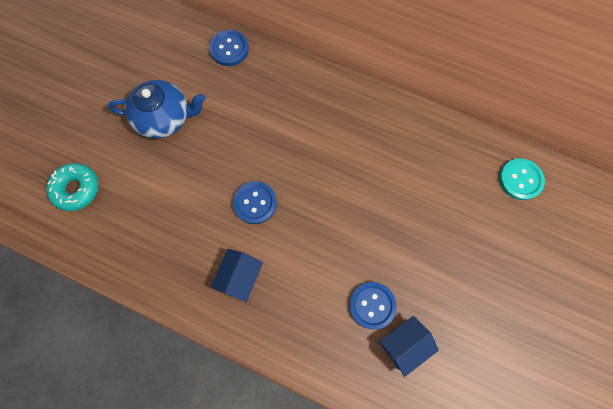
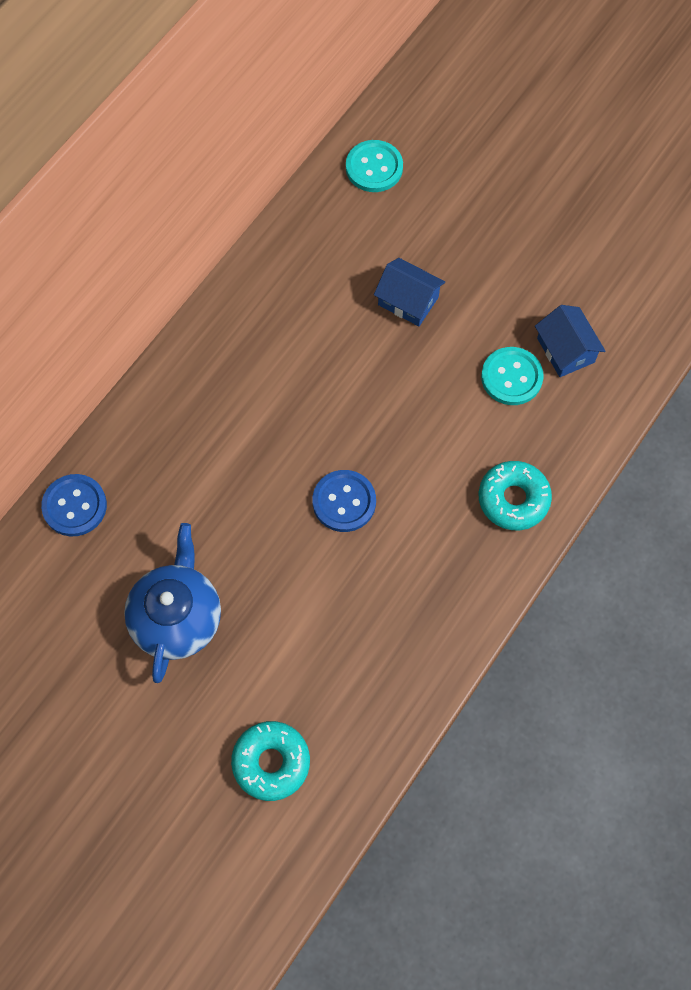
camera: 80 degrees left, 5 degrees down
(240, 277) = (448, 536): blue house -> blue house (408, 301)
(274, 320) = (513, 499): none -> turquoise donut
(372, 305) = (511, 377): blue button -> turquoise button

